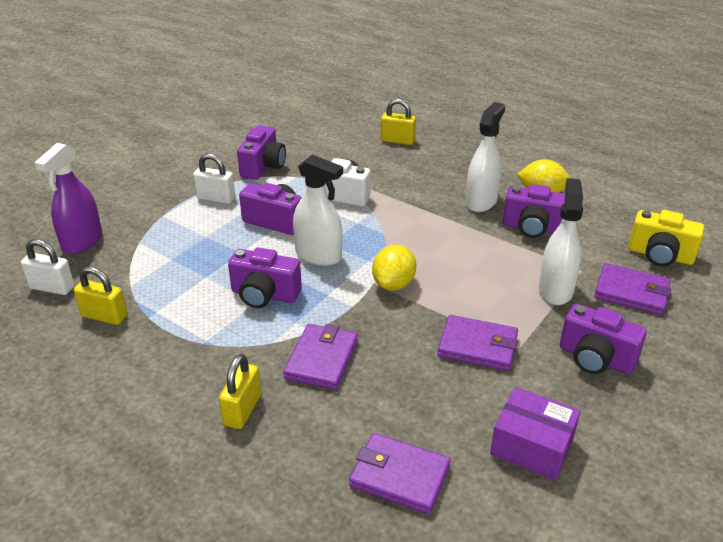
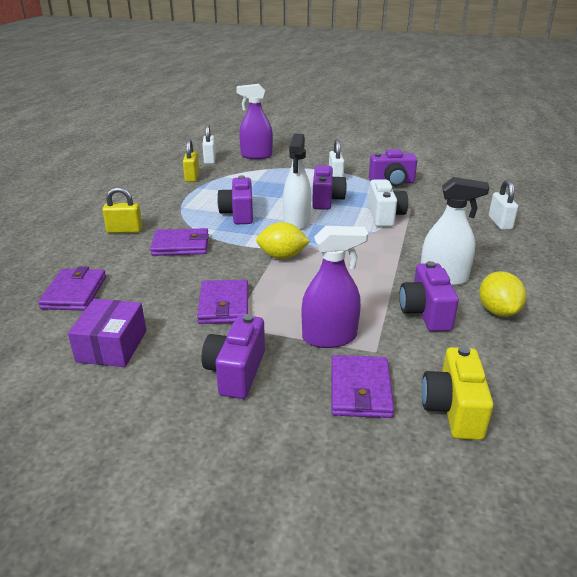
camera: 70 degrees right, 5 degrees down
(397, 140) = (500, 223): yellow padlock -> white padlock
(555, 290) = (329, 337): white spray bottle -> purple spray bottle

